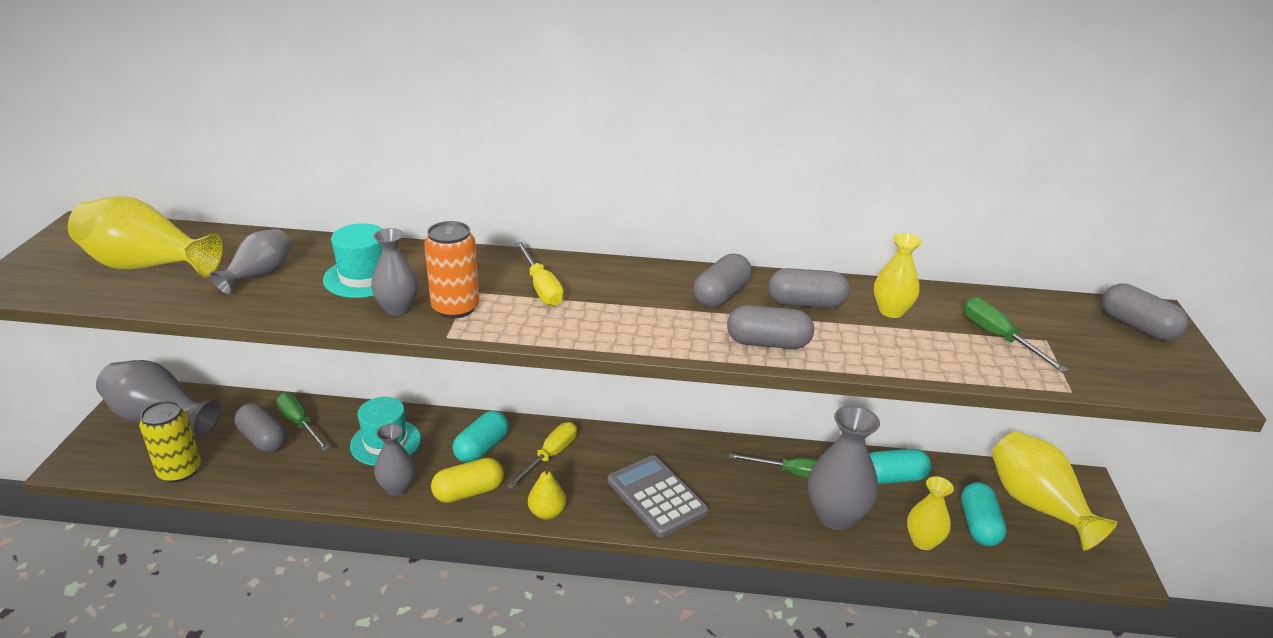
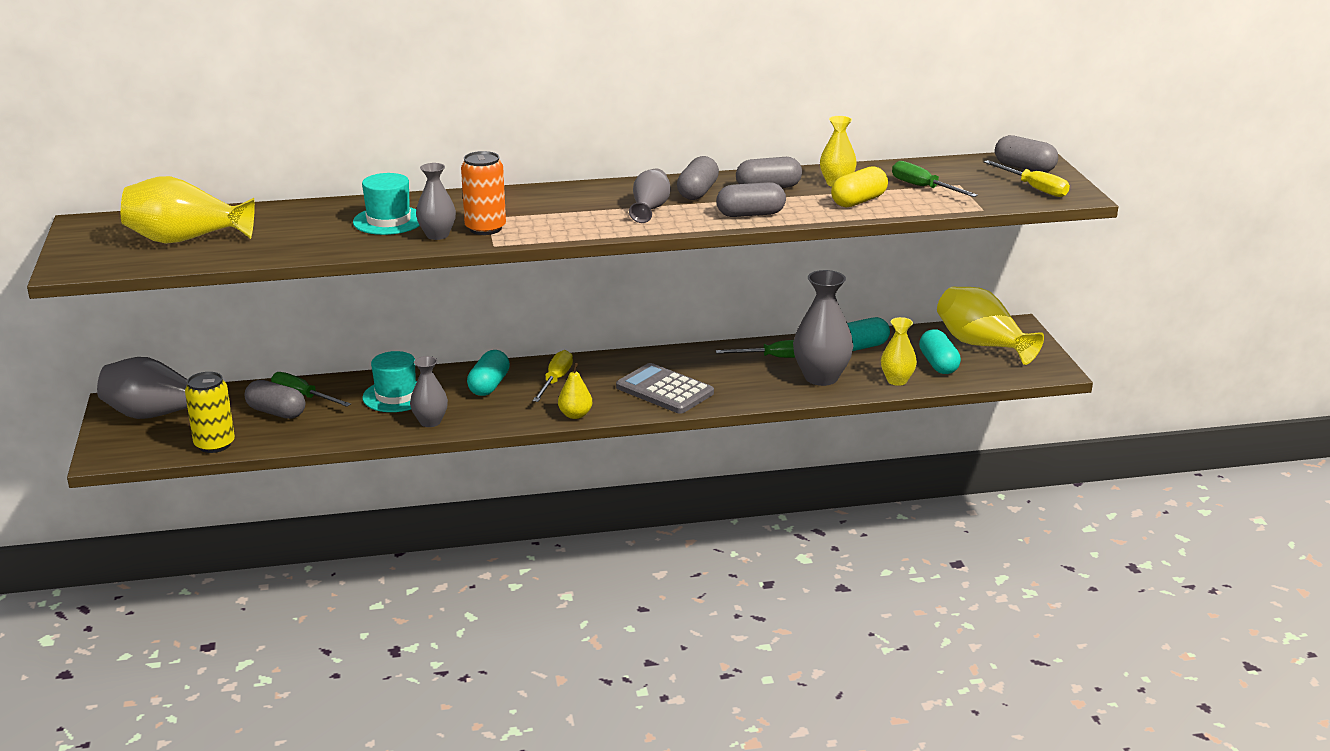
camera: 15 degrees left, 5 degrees down
(259, 275) = (294, 231): grey vase -> grey vase (649, 209)
(468, 492) = (497, 414): yellow capsule -> yellow capsule (858, 201)
(541, 287) = (546, 207): yellow screwdriver -> yellow screwdriver (1034, 188)

